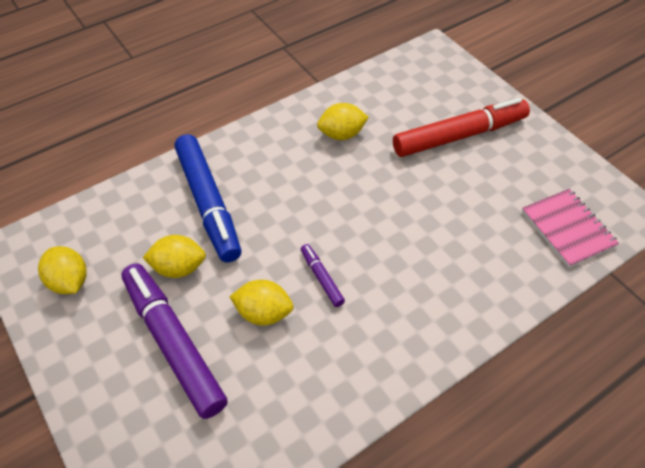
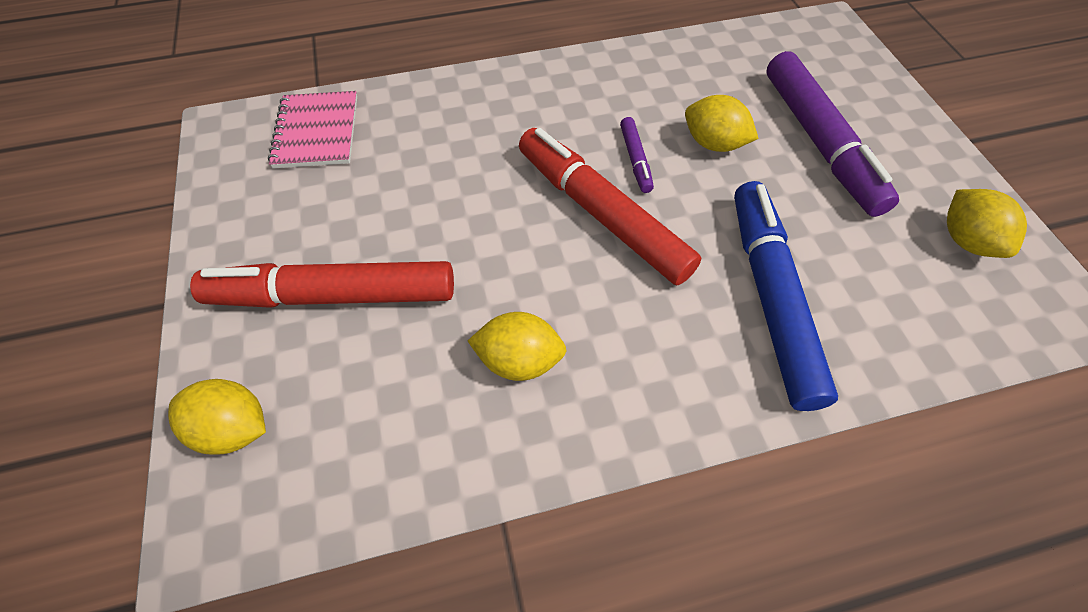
camera: 160 degrees left, 5 degrees up
(179, 267) = (815, 218): yellow lemon -> yellow lemon (234, 428)
(330, 226) = (601, 214): none -> red marker

